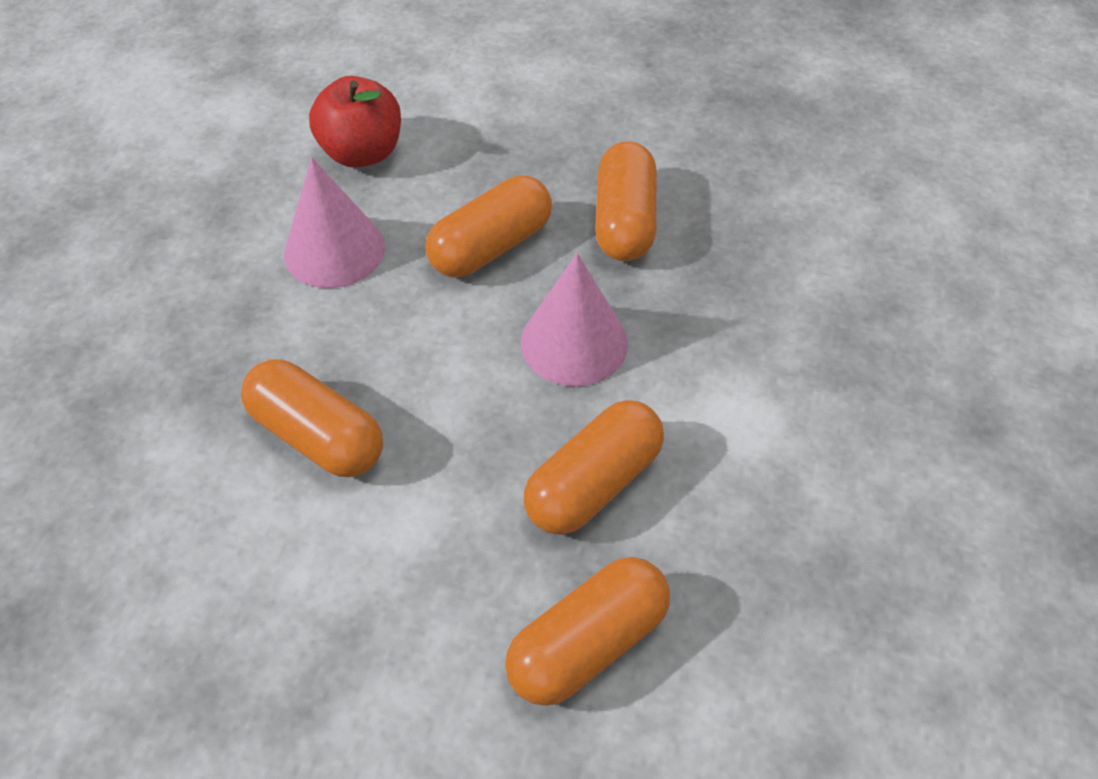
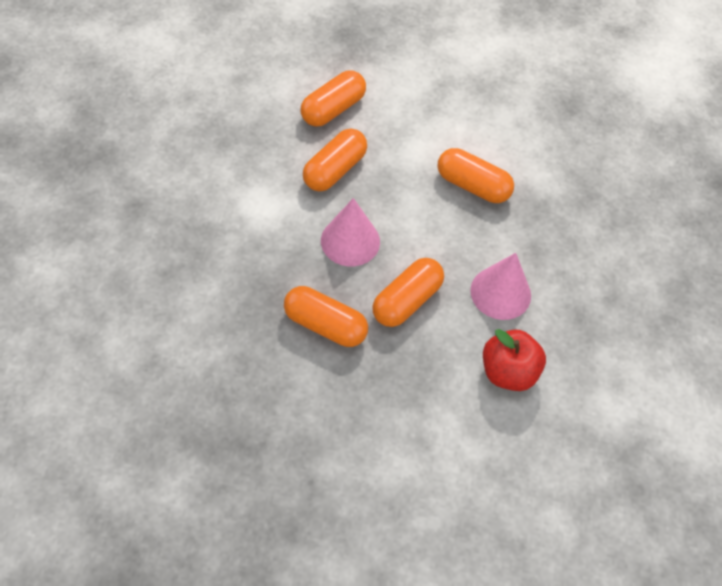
camera: 170 degrees right, 5 degrees up
(624, 221) = (325, 325): orange capsule -> orange capsule turned 60 degrees counterclockwise

